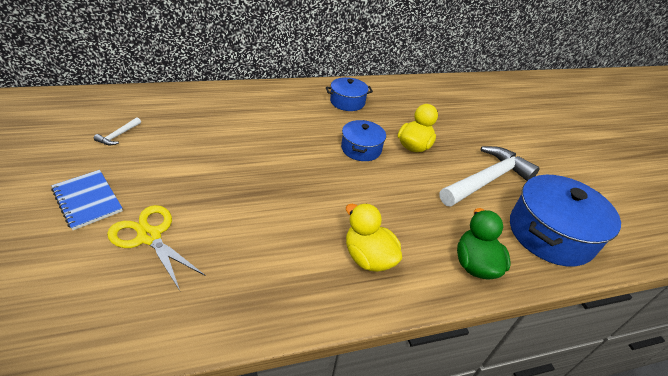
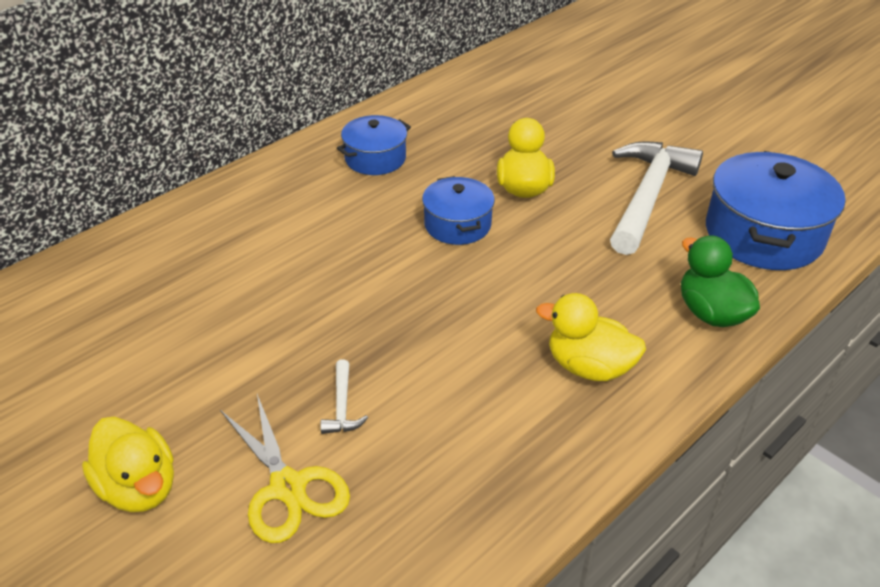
camera: 25 degrees left, 0 degrees up
(87, 200) = (139, 487): blue notebook -> yellow duck
(118, 135) = (72, 371): white hammer -> white hammer (342, 406)
(149, 237) = (288, 487): yellow scissors -> yellow scissors turned 135 degrees counterclockwise

